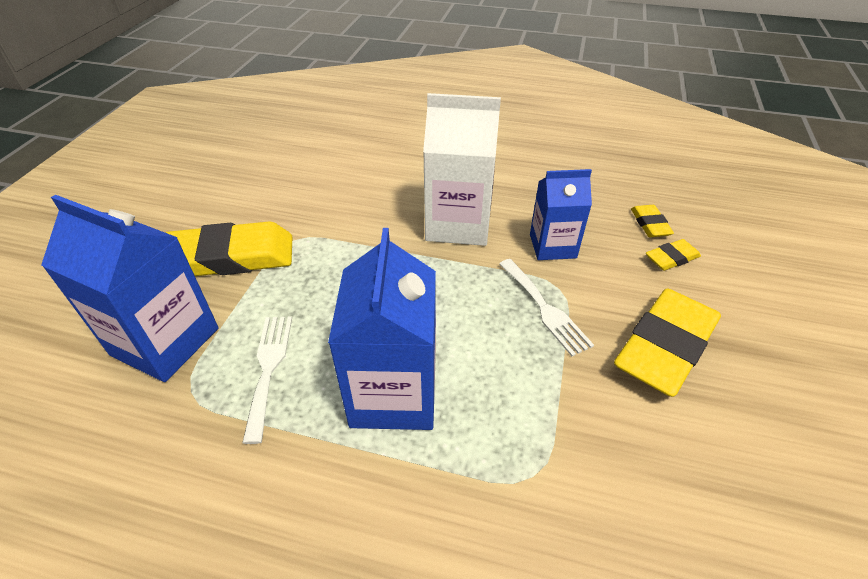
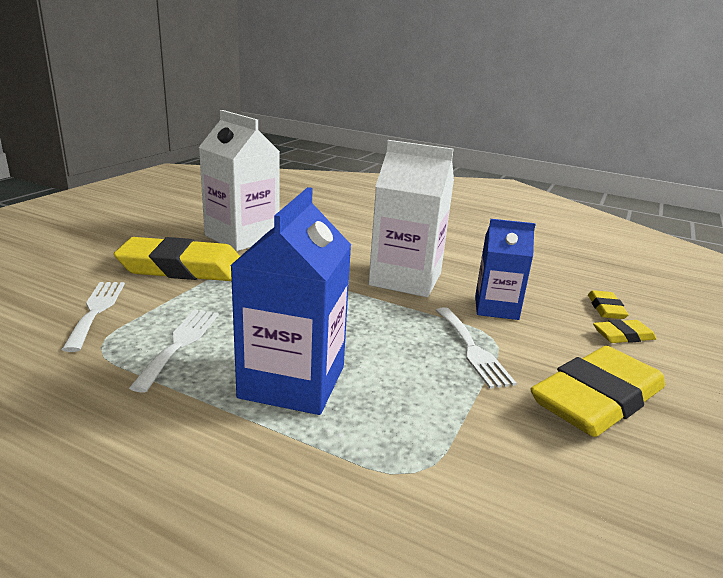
camera: 10 degrees right, 20 degrees down
(165, 341) = (96, 311): blue carton -> white fork
(276, 195) = (242, 237): none -> white carton

